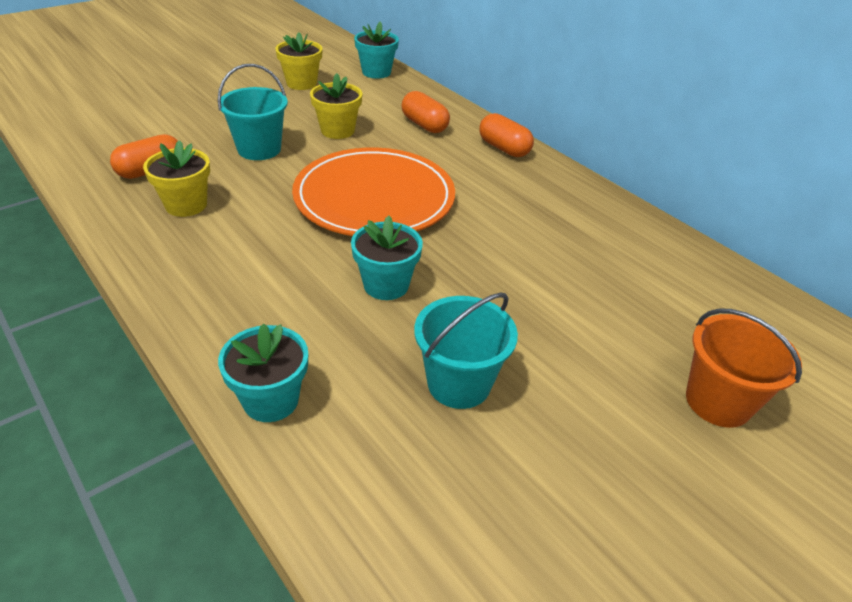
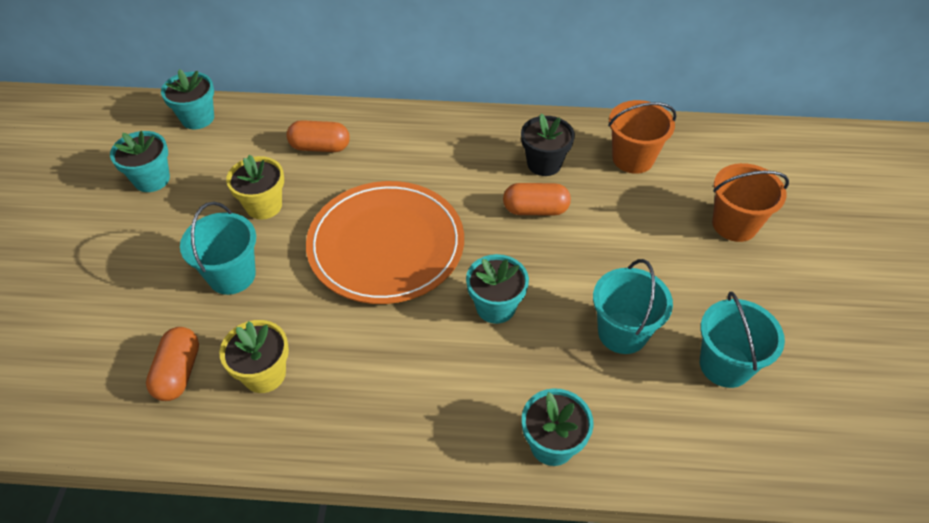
camera: 45 degrees left, 10 degrees up
(301, 83) = (152, 179): yellow flower pot -> turquoise flower pot
(504, 148) = (405, 126): orange capsule -> orange capsule (535, 210)
(518, 493) = (725, 365): none -> turquoise bucket
(582, 233) = (544, 164): none -> black flower pot
(678, 282) = (633, 158): none -> orange bucket

